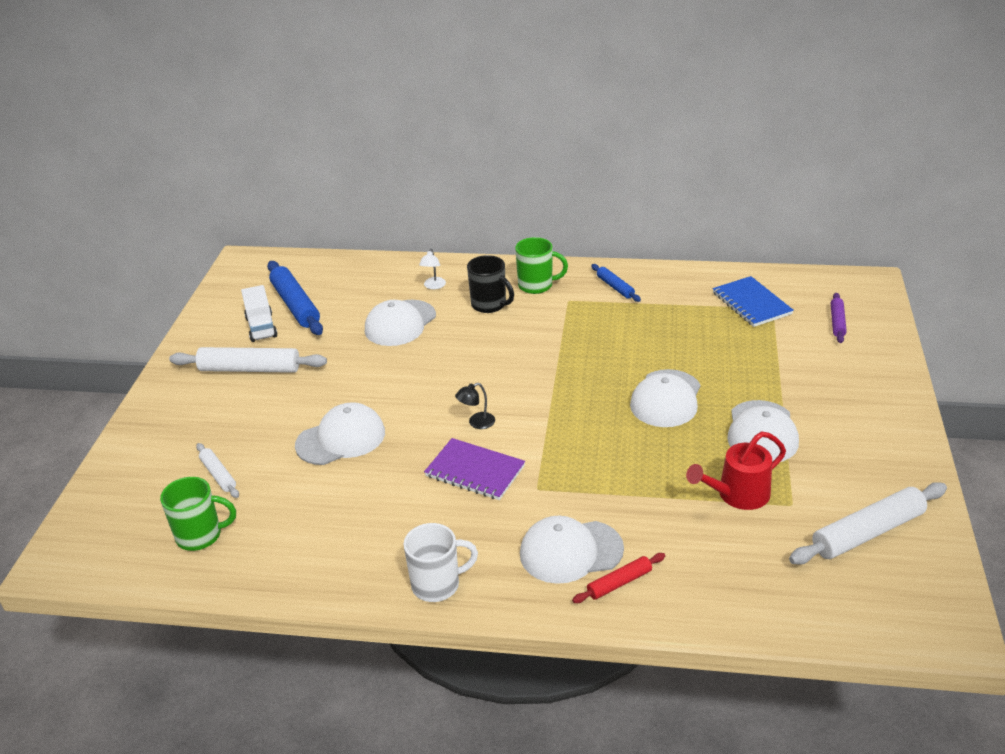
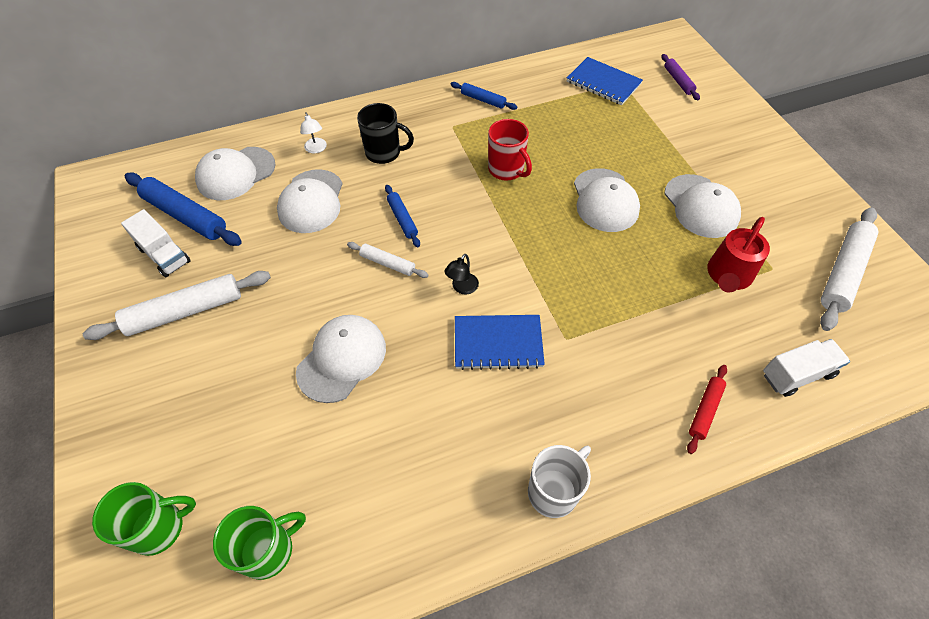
camera: 30 degrees left, 20 degrees up
(218, 475) = (237, 460): white rolling pin -> white rolling pin (388, 263)
(466, 358) = (402, 219): none -> blue rolling pin
(475, 471) = (498, 343): purple notebook -> blue notebook
(536, 285) = (413, 119): green mug -> green mug (160, 527)
(571, 551) = (642, 395): white cap -> white cap (236, 173)
(591, 348) = (507, 170): none -> red mug
(736, 591) = (797, 374): none -> white truck

